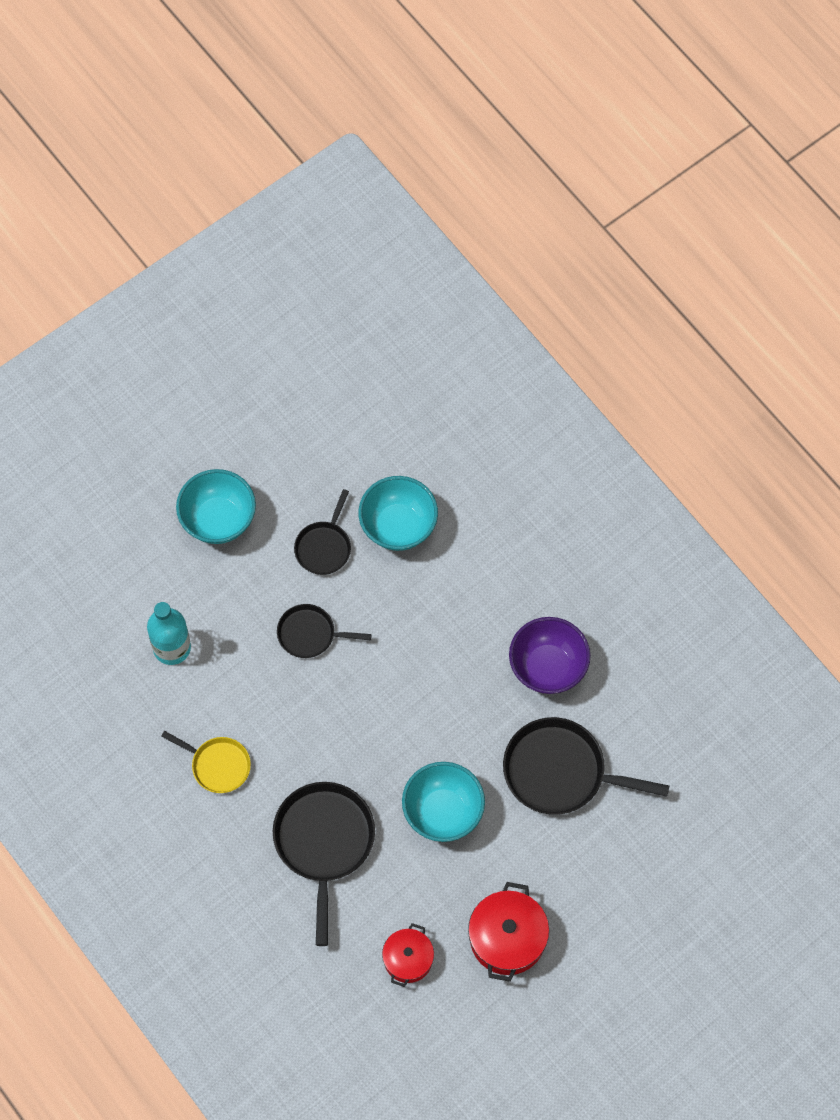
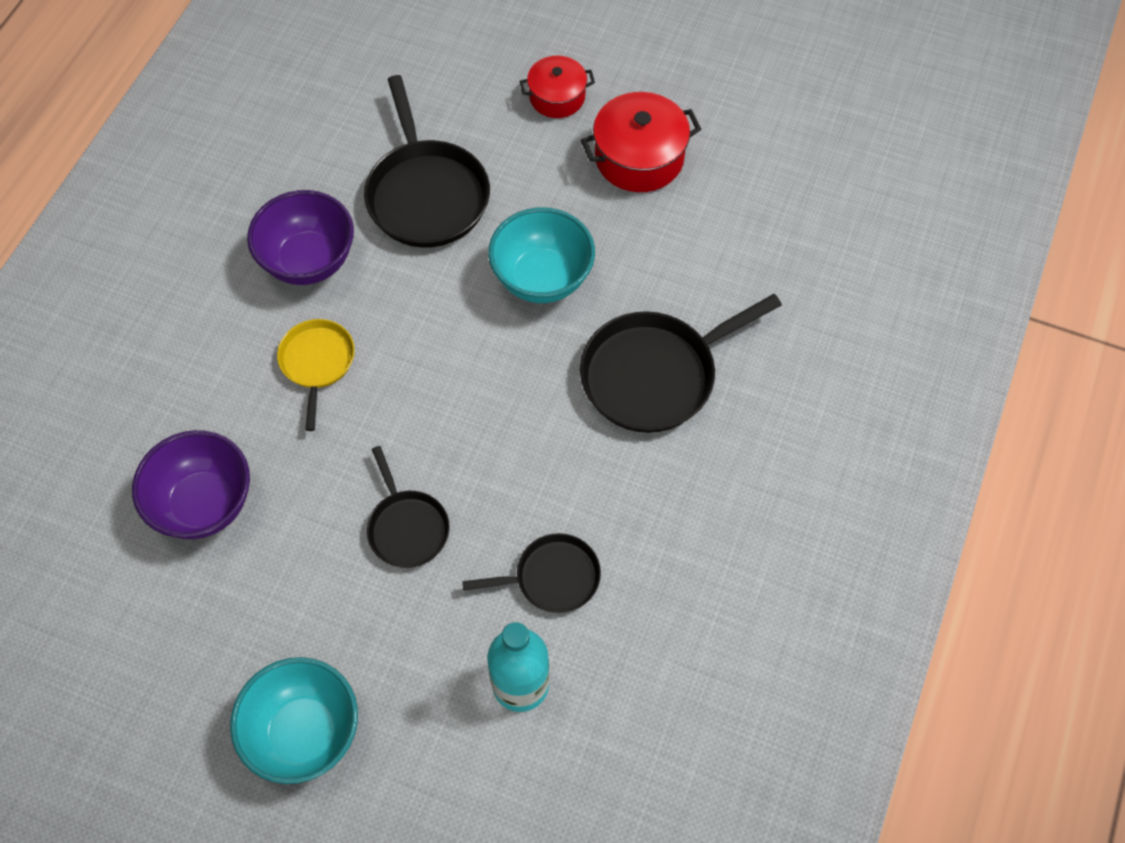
camera: 120 degrees left, 5 degrees down
(218, 765) = (639, 538): yellow pan -> yellow pan (317, 363)
(324, 547) = (277, 575): black pan -> black pan (552, 577)
(398, 526) = (204, 504): turquoise bowl -> purple bowl
(408, 959) = (724, 231): red pot -> red pot (557, 97)

